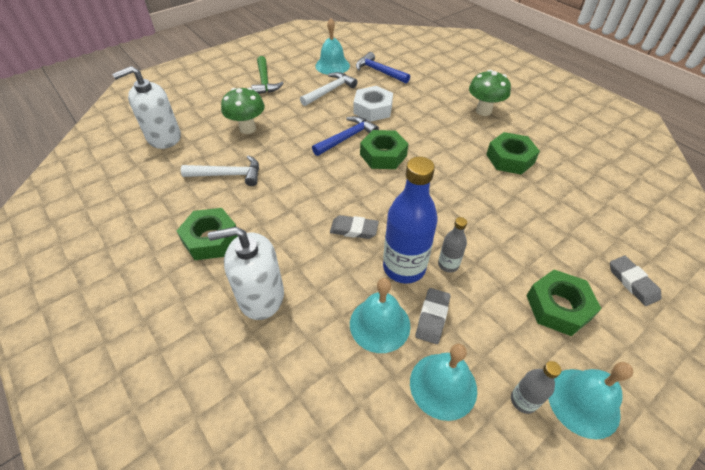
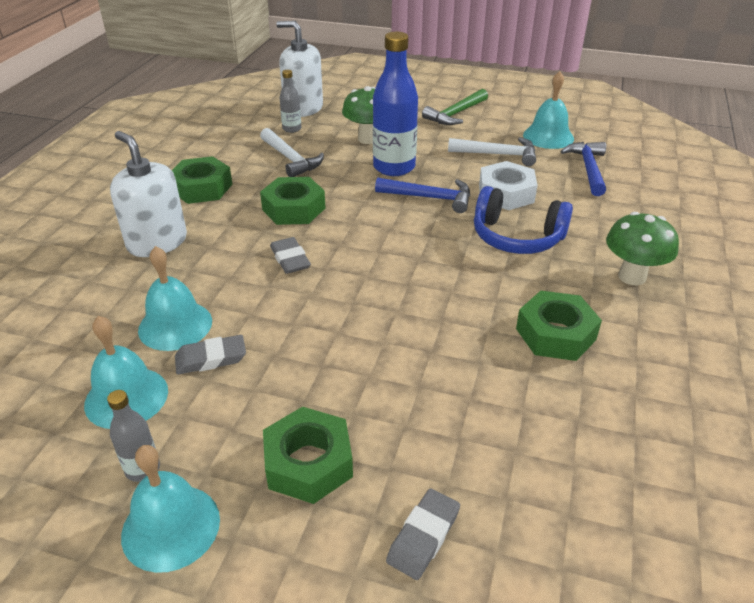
camera: 55 degrees right, 10 degrees down
(383, 155) = (431, 232): green nut -> green nut (293, 209)
(404, 267) = (266, 313): blue bottle -> blue bottle (394, 167)
(418, 127) = (516, 237): none -> blue headphones
(448, 264) = (298, 344): grey bottle -> grey bottle (292, 129)

